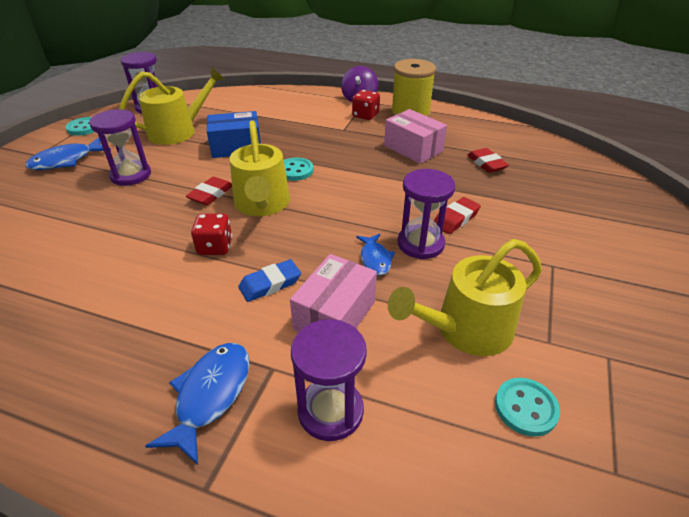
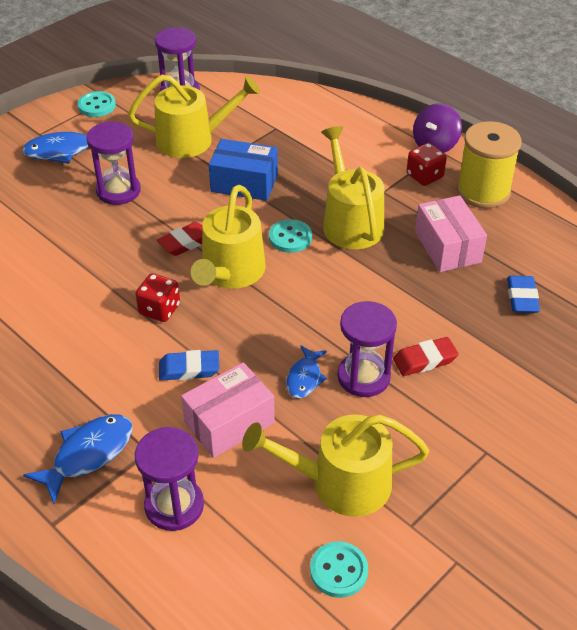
camera: 25 degrees right, 5 degrees up
(334, 151) = (350, 222): none -> yellow watering can
(486, 164) = (522, 298): red eraser -> blue eraser

